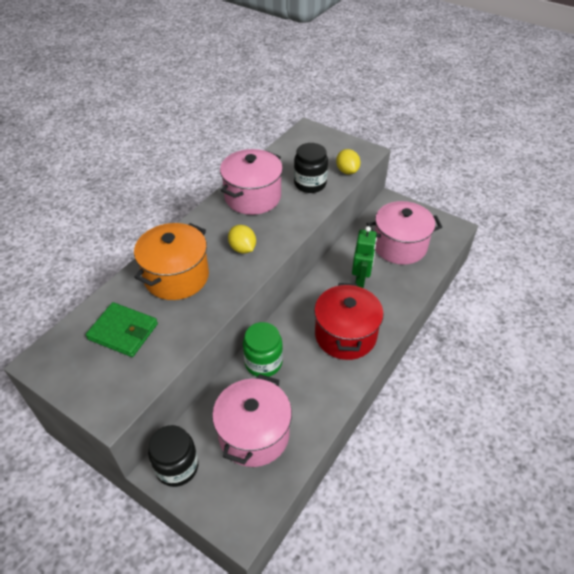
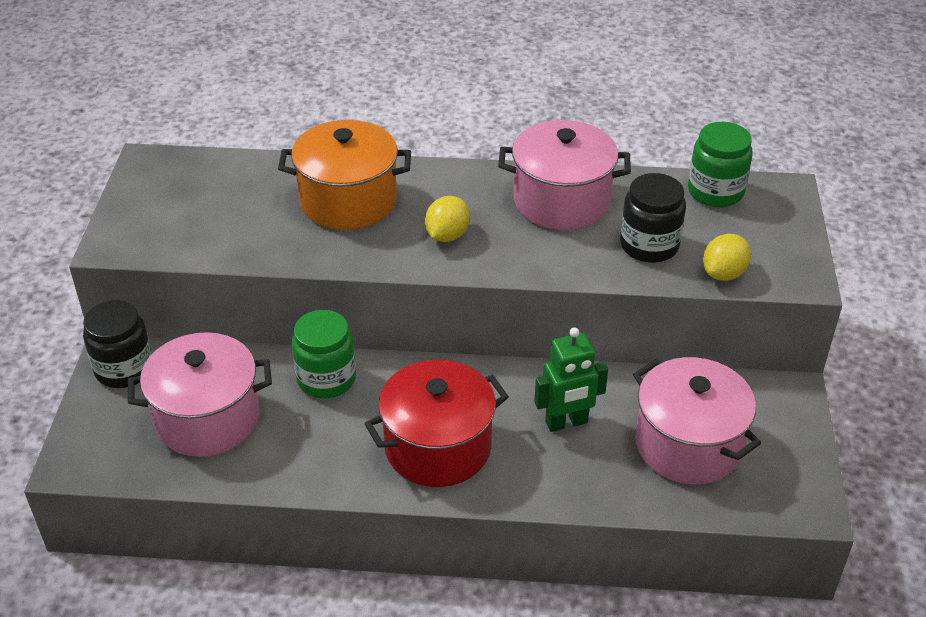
camera: 60 degrees right, 5 degrees down
(123, 331) = (229, 200): green wallet -> none
(290, 148) = (715, 191): none -> green jar

